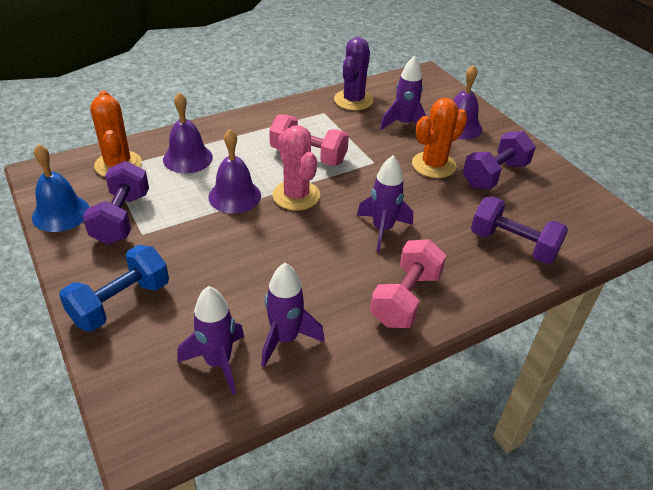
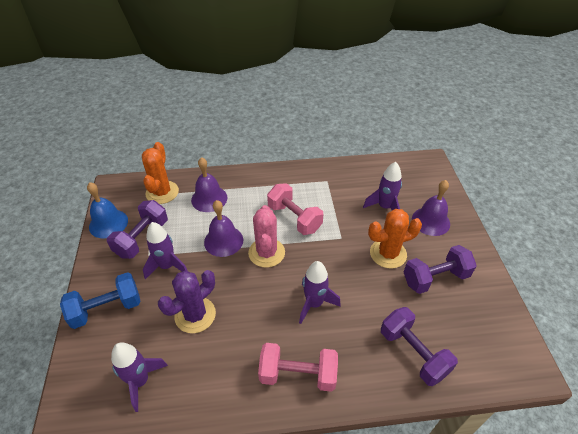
camera: 25 degrees right, 5 degrees up
(285, 339) = (193, 378): purple rocket -> purple rocket (167, 266)
(353, 100) = (355, 174): purple cactus -> purple cactus (195, 315)
(405, 298) = (298, 374): pink dumbbell -> pink dumbbell turned 45 degrees clockwise

